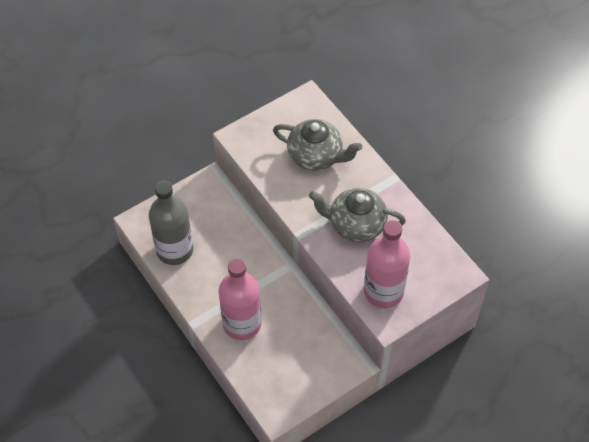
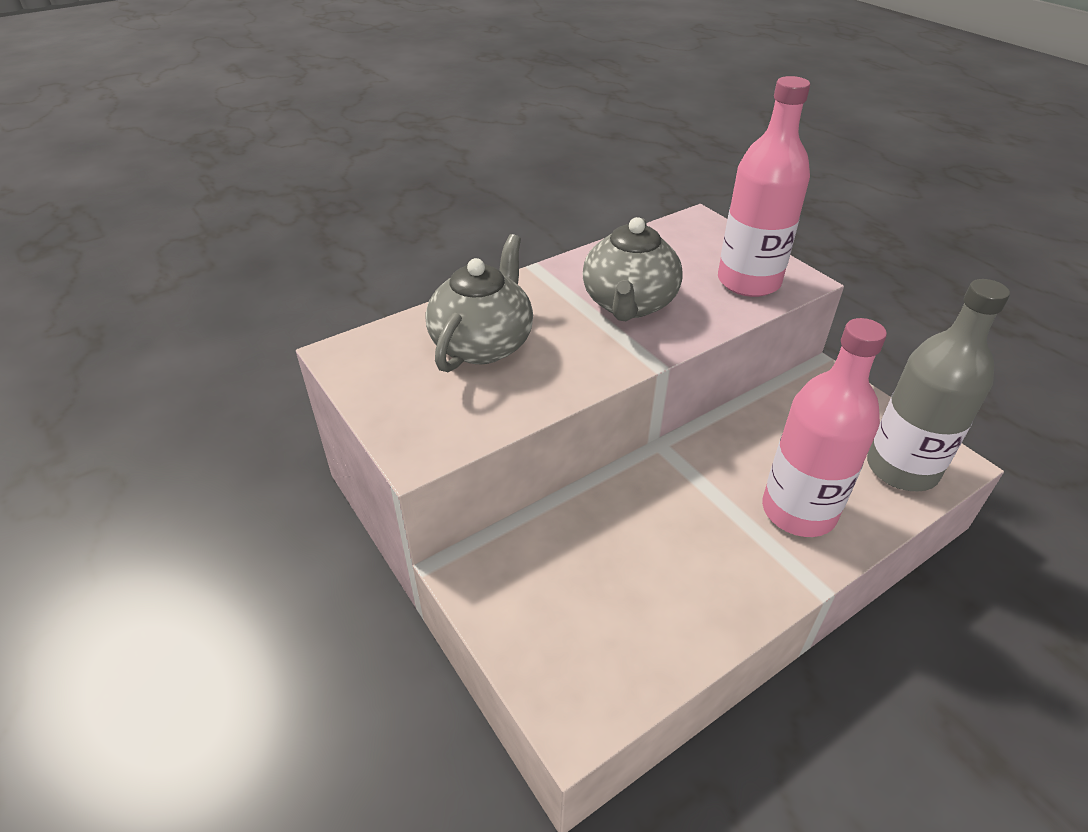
camera: 90 degrees left, 15 degrees down
(175, 250) = (650, 633): grey bottle -> grey bottle (901, 468)

